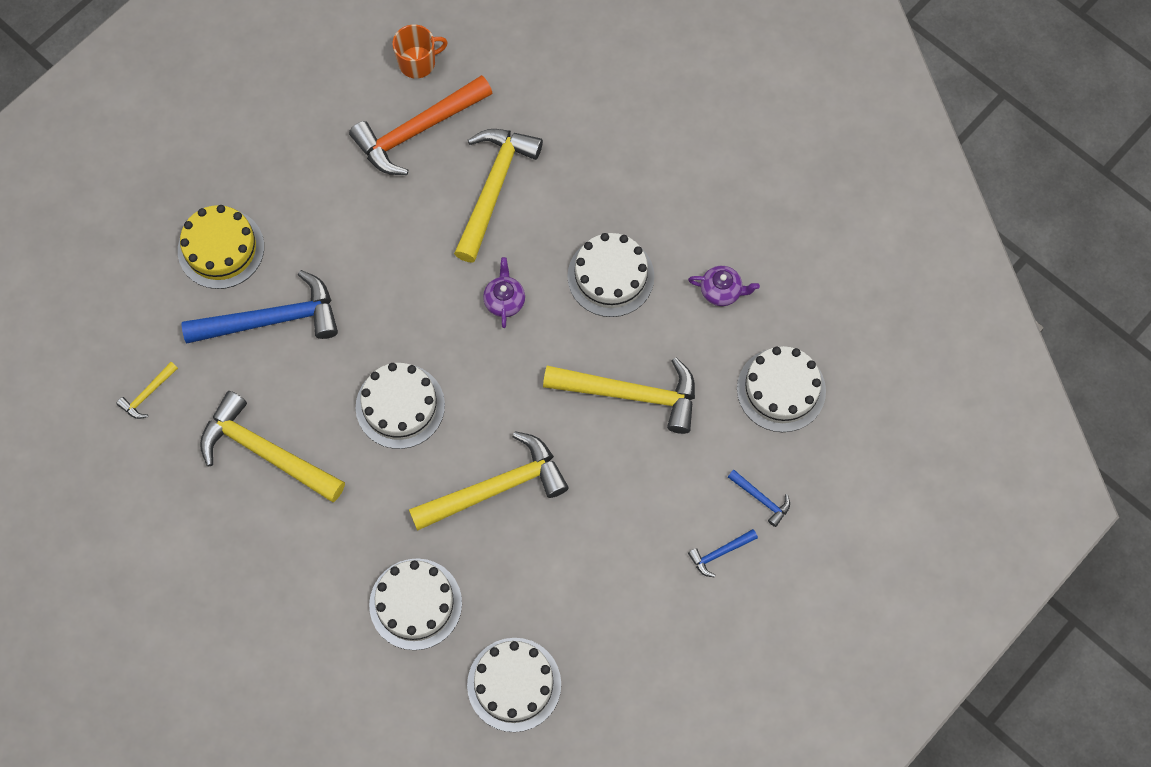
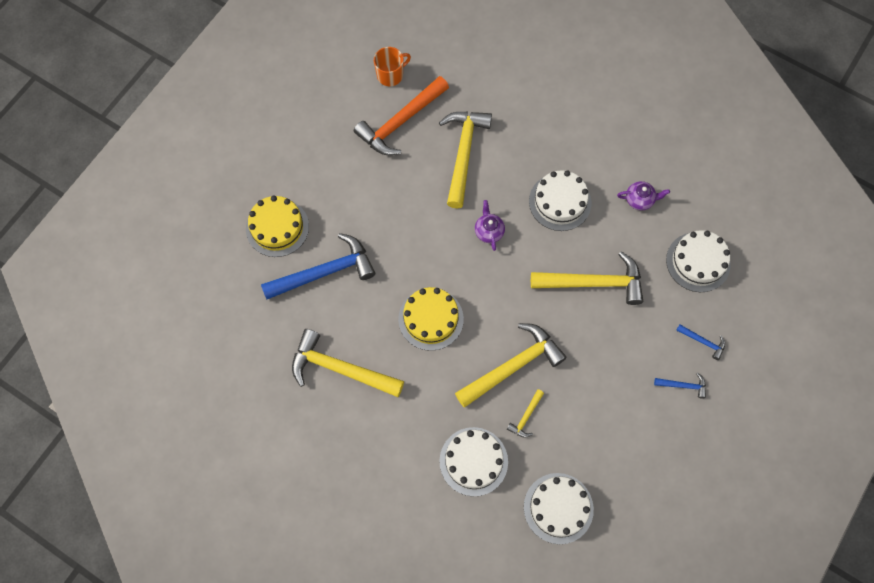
camera: 10 degrees left, 0 degrees up
(147, 394) = (245, 341): yellow hammer -> yellow hammer (526, 417)
(400, 406) = (431, 319): white cake -> yellow cake
(720, 553) = (683, 386): blue hammer -> blue hammer turned 135 degrees counterclockwise

